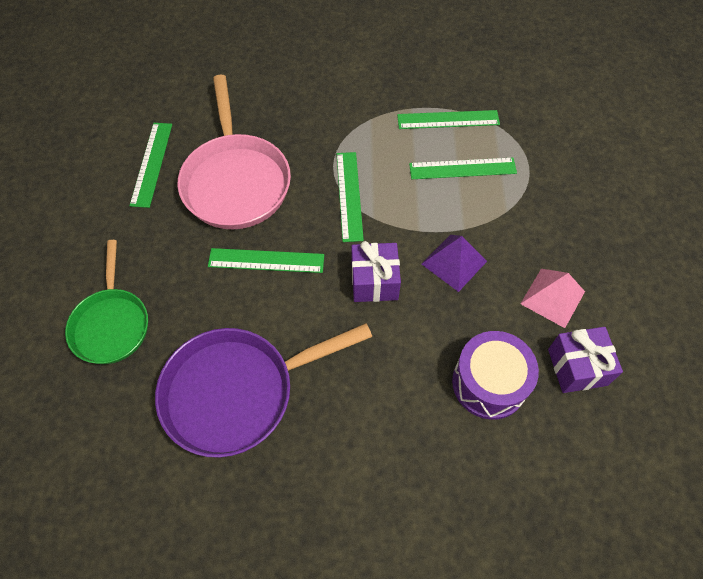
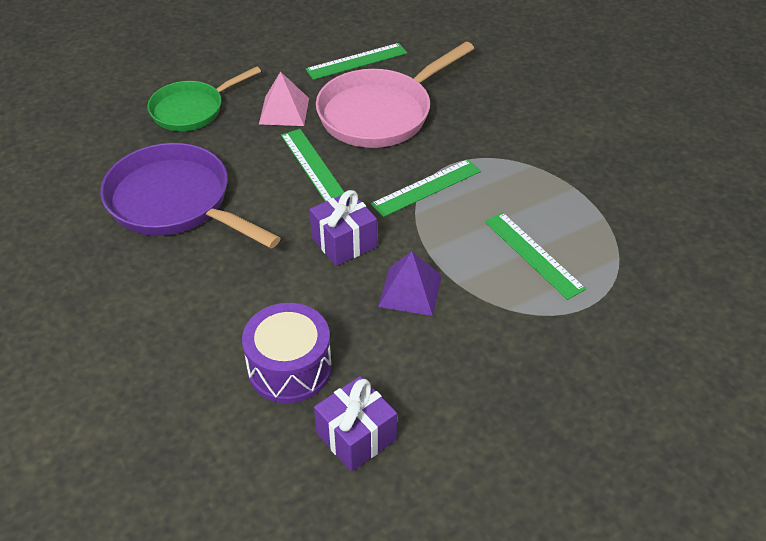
camera: 60 degrees right, 15 degrees down
(448, 120) = (587, 220): green ruler -> none
(552, 297) = (428, 386): pink pyramid -> pink pyramid (284, 111)

